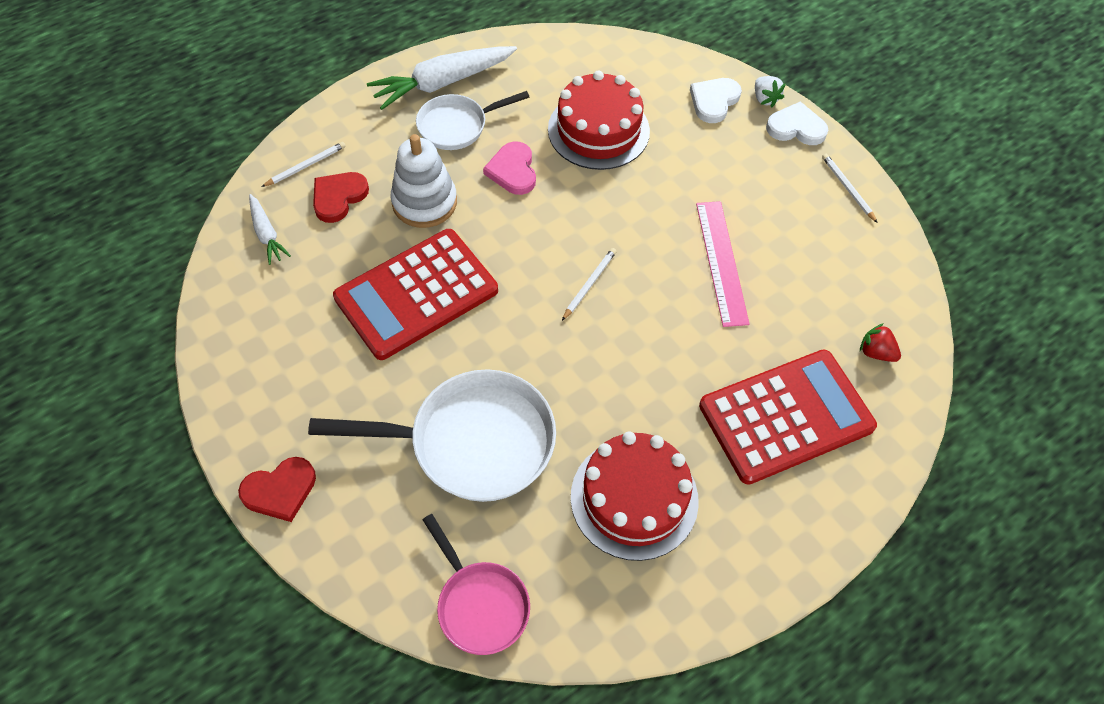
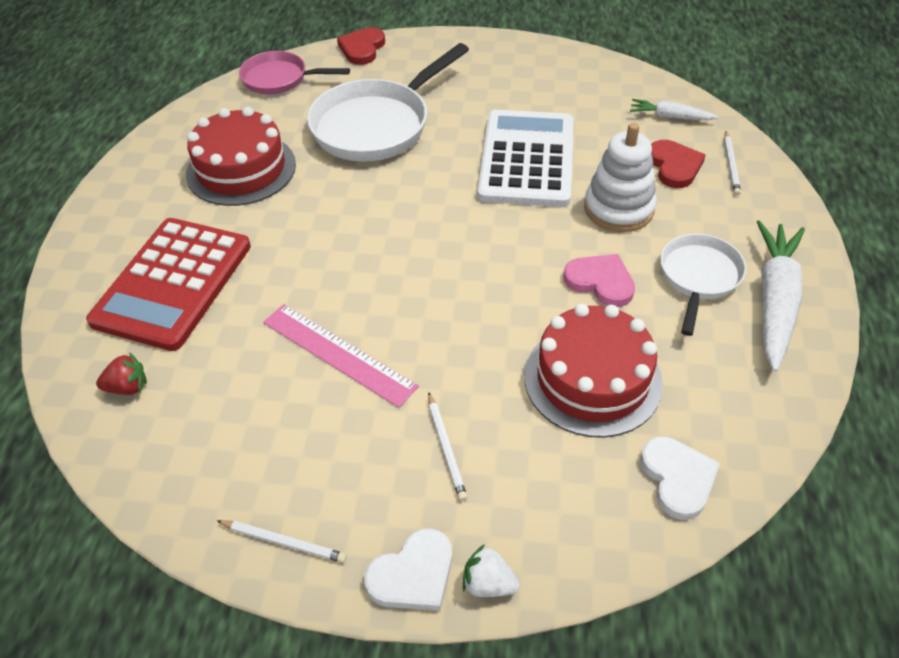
camera: 135 degrees right, 10 degrees down
(280, 490) = (447, 45): red heart -> red heart (362, 48)
(416, 294) = (527, 159): red calculator -> white calculator
(589, 284) = (423, 253): white pencil -> white pencil (446, 448)
(714, 101) = (536, 522): white heart -> white heart (678, 478)

